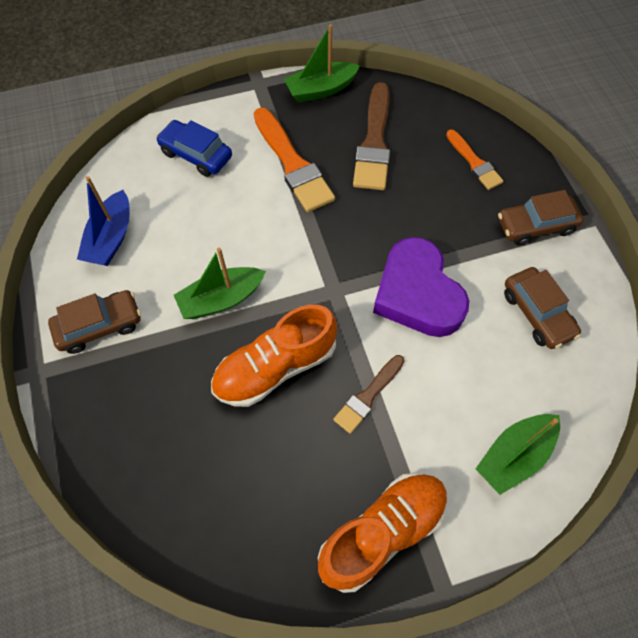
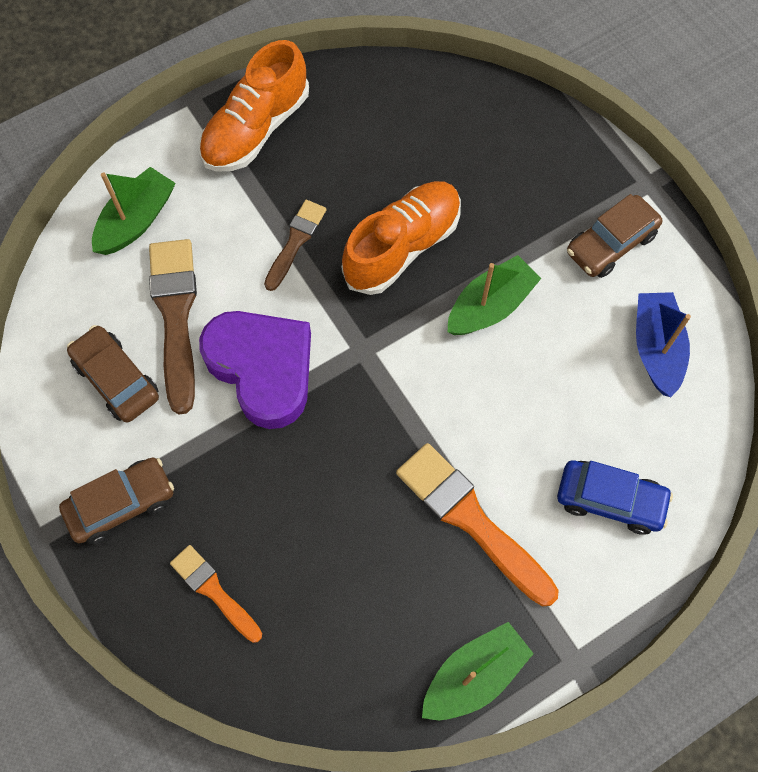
camera: 165 degrees right, 5 degrees up
(374, 142) = (365, 589): brown brush -> brown brush (175, 316)

